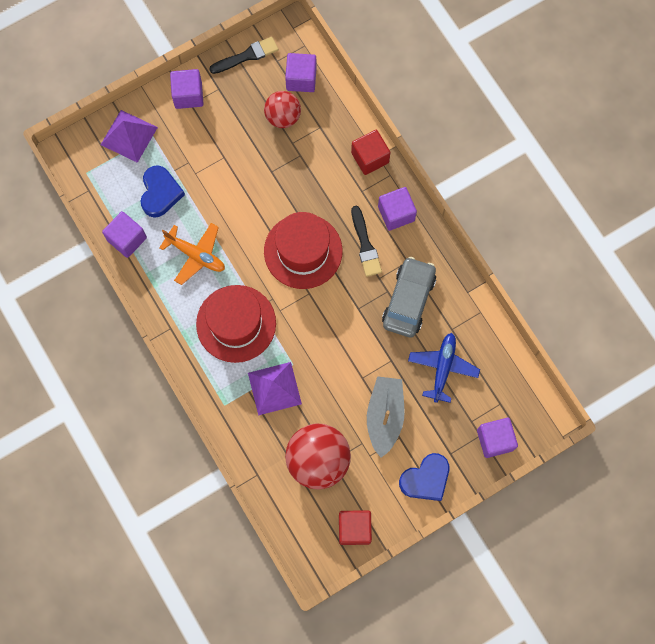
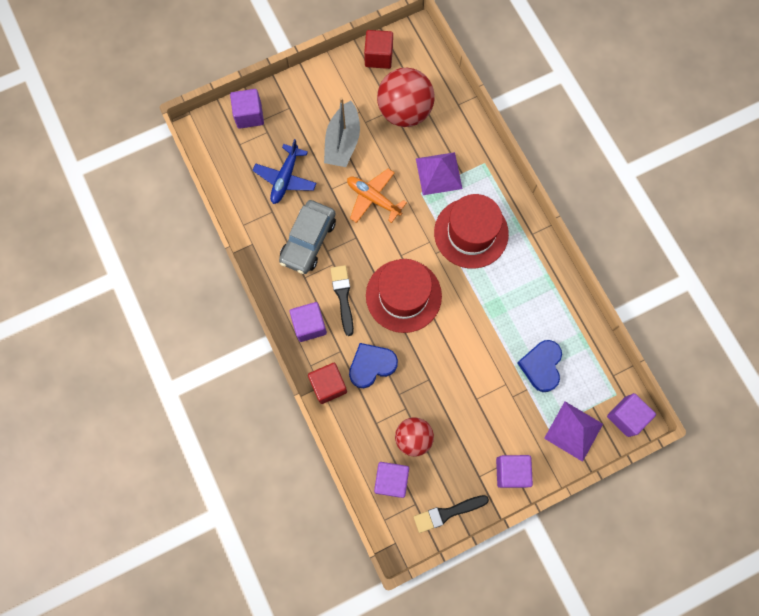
camera: 175 degrees left, 0 degrees up
(127, 239) = (574, 322): purple cube -> purple cube (626, 416)
(196, 255) = (507, 300): orange plane -> orange plane (373, 198)
(426, 479) = (313, 89): blue heart -> blue heart (371, 365)

